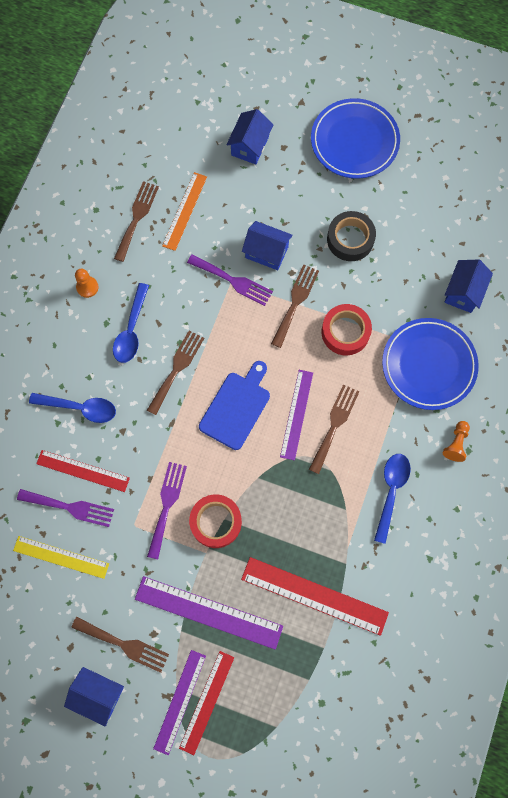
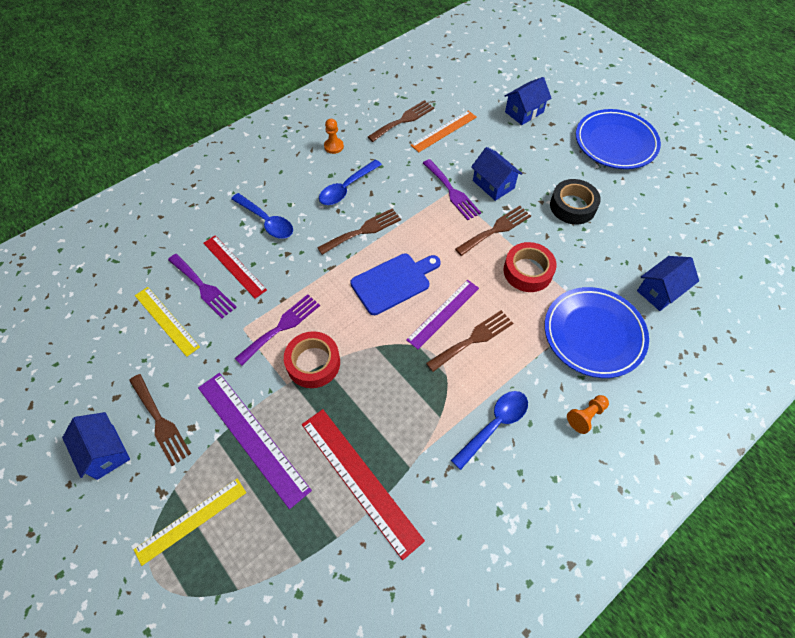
camera: 30 degrees right, 15 degrees down
(179, 701) = (168, 504): purple ruler -> none
(207, 702) = (191, 520): red ruler -> yellow ruler

